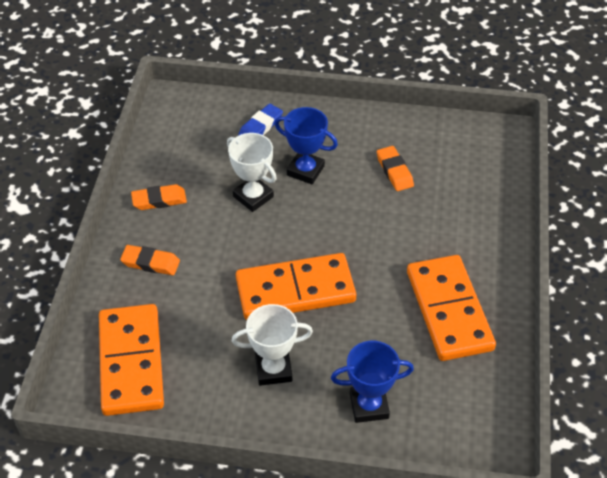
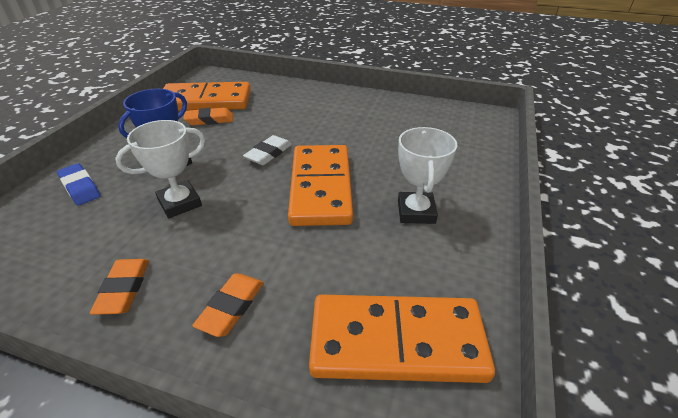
camera: 80 degrees left, 10 degrees down
(342, 237) = (268, 153): none -> white eraser
(369, 406) = (456, 162): blue trophy -> none
(449, 310) = (365, 116): orange domino -> orange domino (206, 101)

